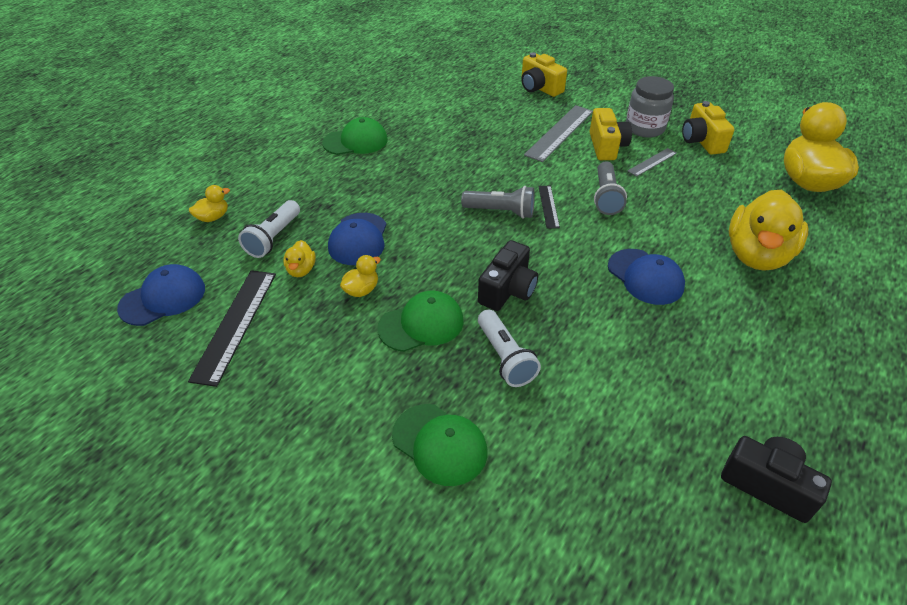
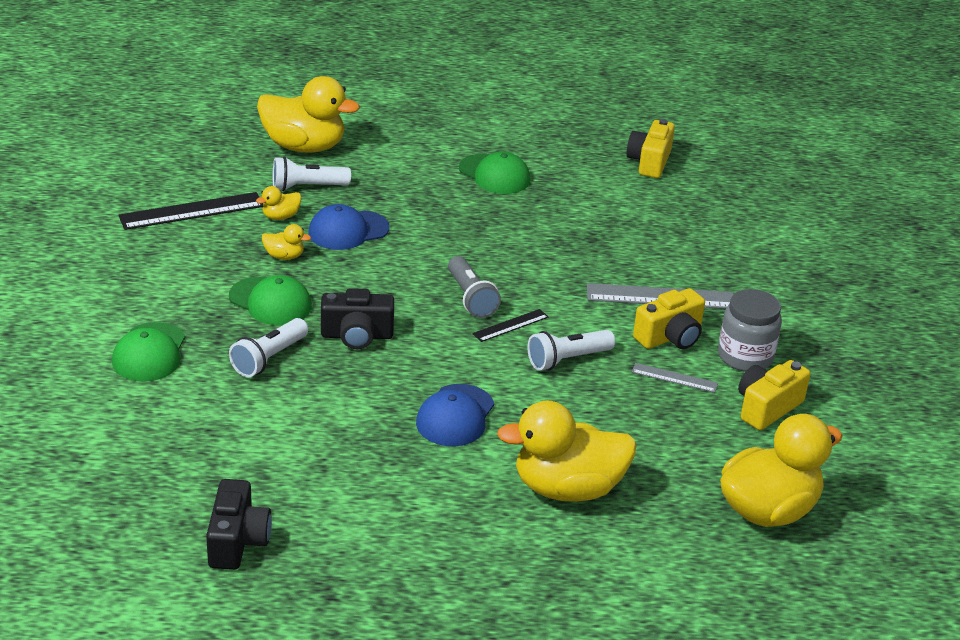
camera: 55 degrees right, 10 degrees down
(163, 298) = (190, 167): blue cap -> none
(213, 217) = (304, 147): yellow duck -> yellow duck, size x2.33
(539, 88) = (743, 257): yellow camera -> yellow camera (649, 162)
(606, 197) = (567, 359): grey flashlight -> white flashlight

